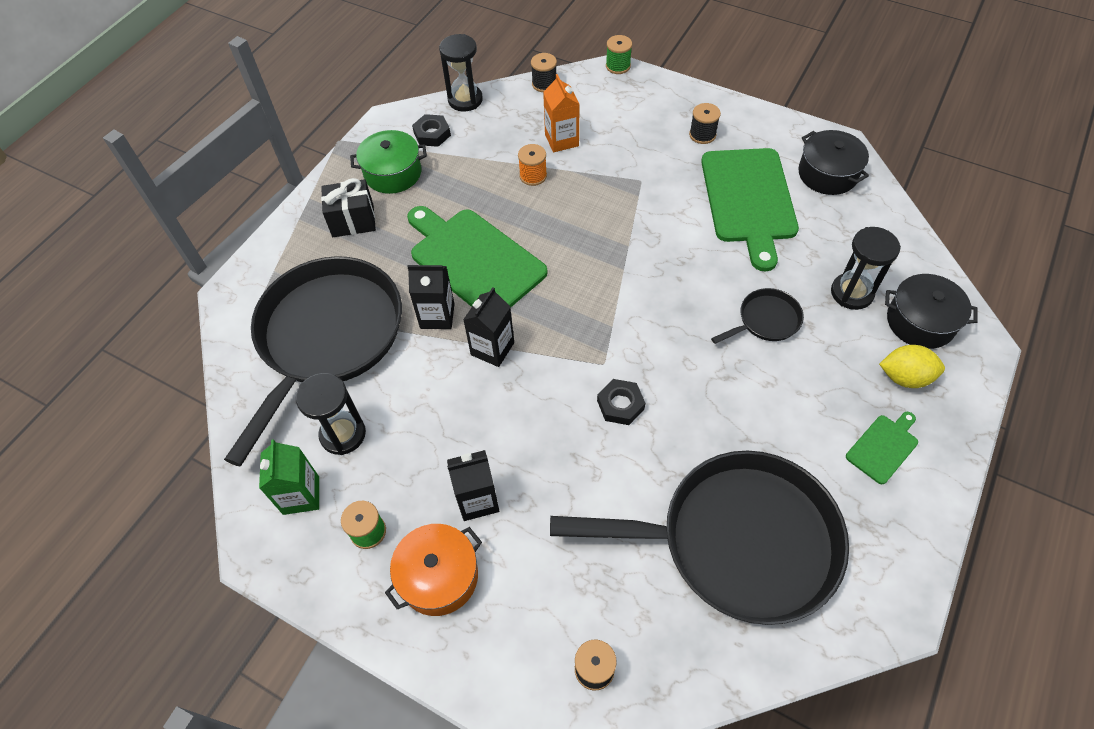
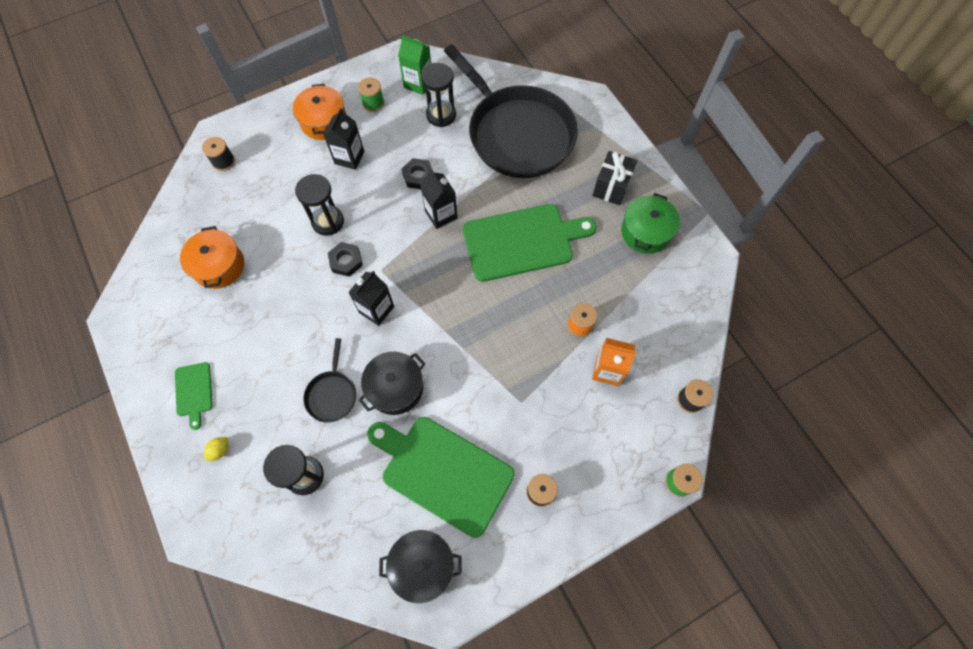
camera: 120 degrees right, 10 degrees up
(432, 134) = (675, 278): black nut -> black nut (418, 176)
(437, 316) = (490, 197): black carton -> black carton (376, 309)
(465, 100) = (705, 324): black hourglass -> black hourglass (328, 222)
(737, 541) = (219, 266): black pan -> orange pot
(904, 377) = (220, 450): yellow lemon -> yellow lemon, size x0.56
(920, 322) = (245, 504): black pot -> black pot (395, 388)

